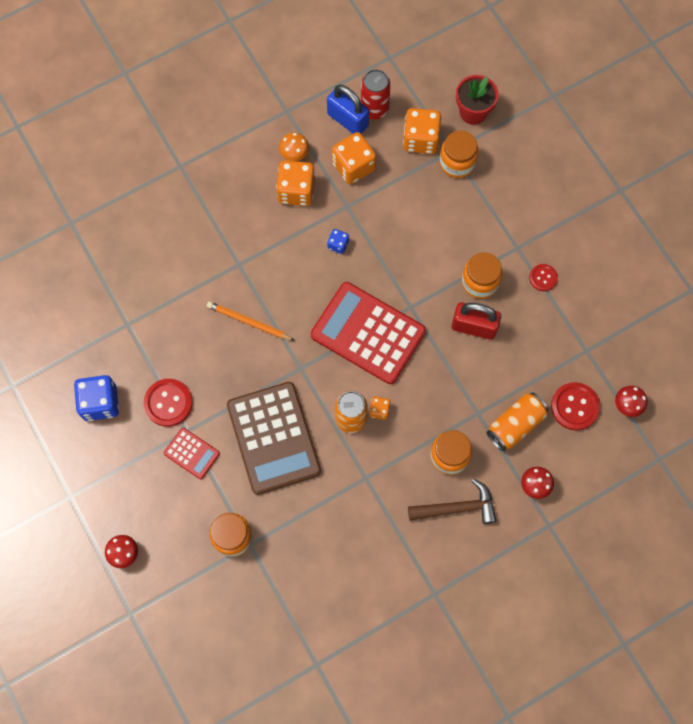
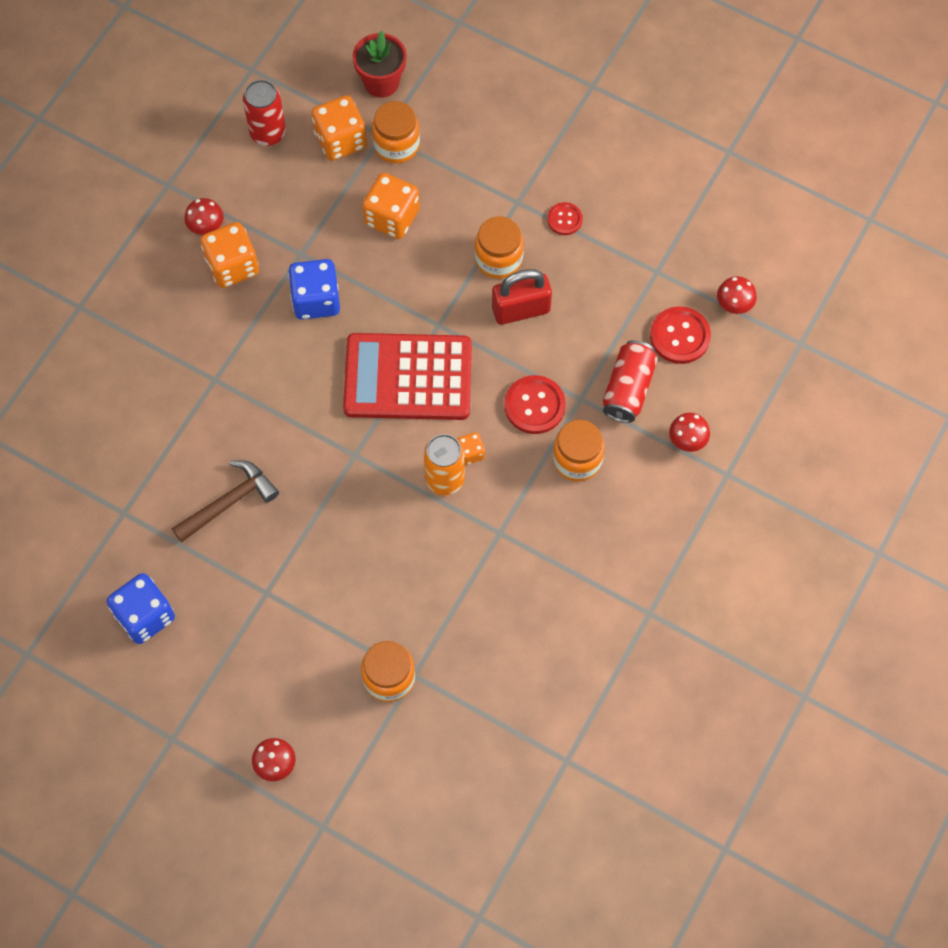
camera: 30 degrees left, 5 degrees down
(168, 403) = (225, 573): red button -> red button (534, 406)
(192, 453) = (286, 613): red calculator -> none
(249, 322) = (265, 436): orange pencil -> none
(273, 438) = (370, 546): brown calculator -> none
(294, 155) = (206, 228): orange mushroom -> red mushroom
(338, 245) = (316, 300): blue dice -> blue dice, size x1.98
(347, 120) = (244, 160): blue padlock -> none
(353, 166) = (282, 207): orange dice -> orange dice (392, 217)
(457, 508) = (618, 509): brown hammer -> brown hammer (229, 502)
(515, 425) = (628, 389): orange can -> red can

